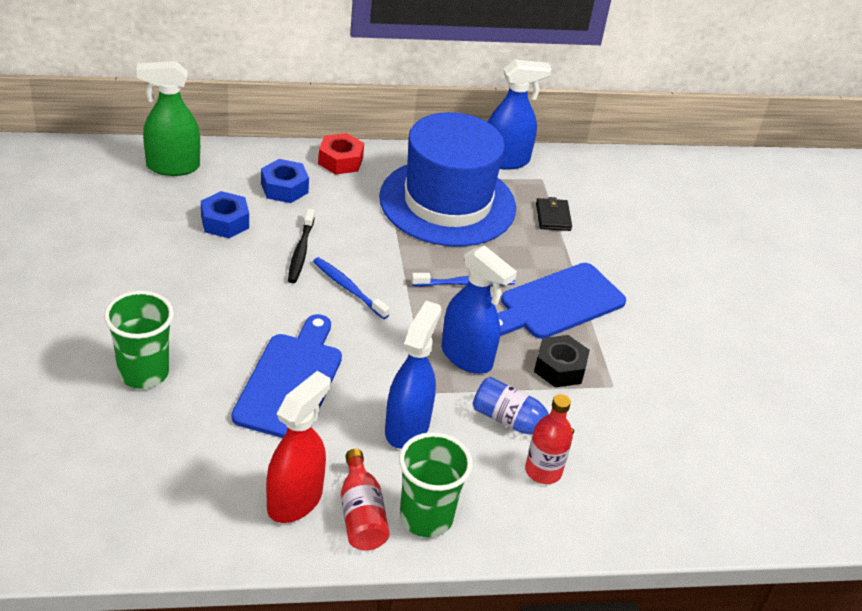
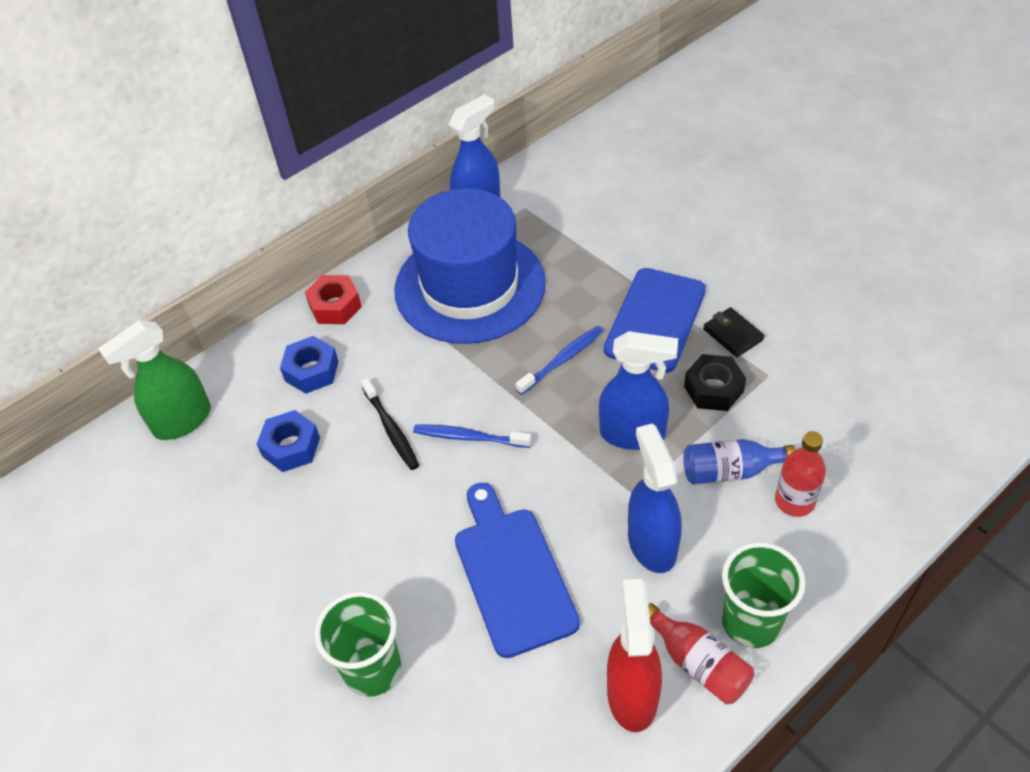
camera: 25 degrees left, 10 degrees up
(553, 217) = (569, 240): black wallet -> black wallet (733, 334)

